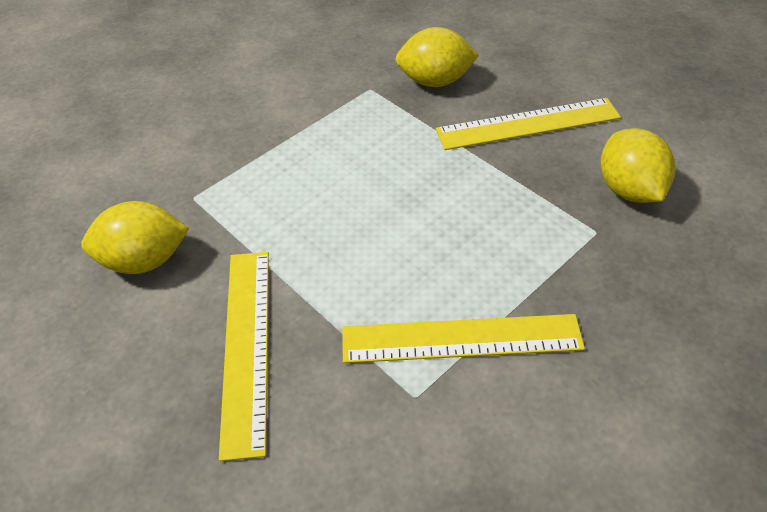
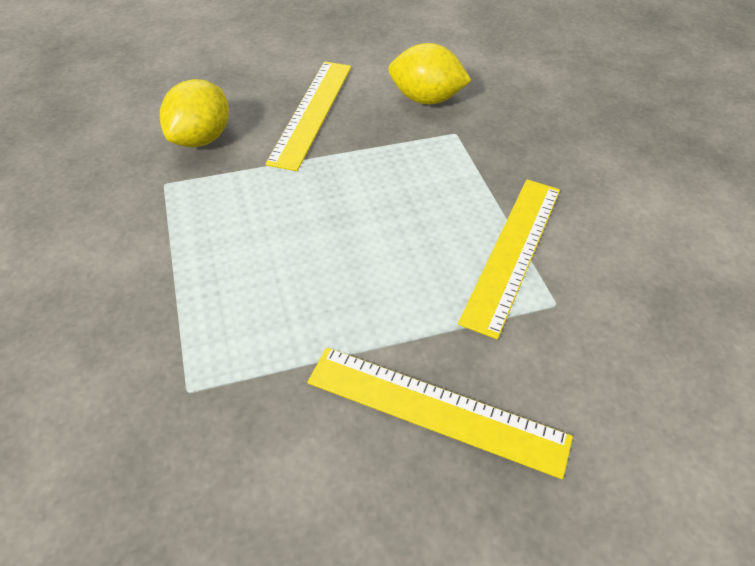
camera: 65 degrees left, 0 degrees up
(145, 260) = (250, 473): yellow lemon -> none

